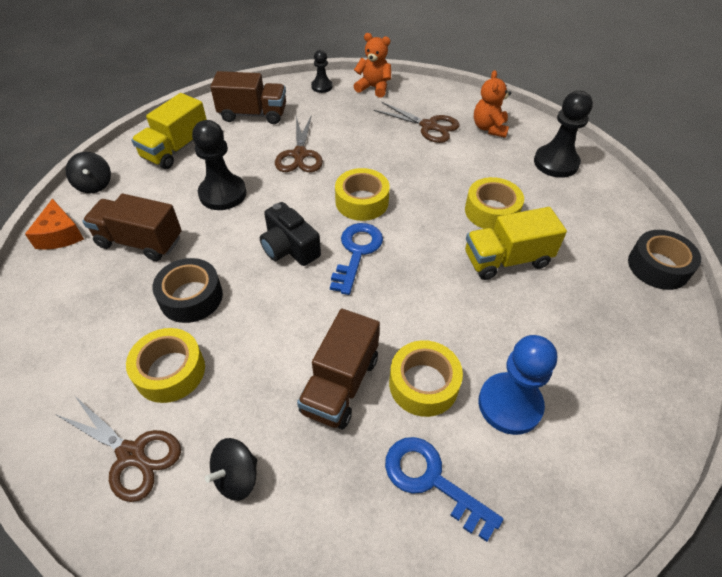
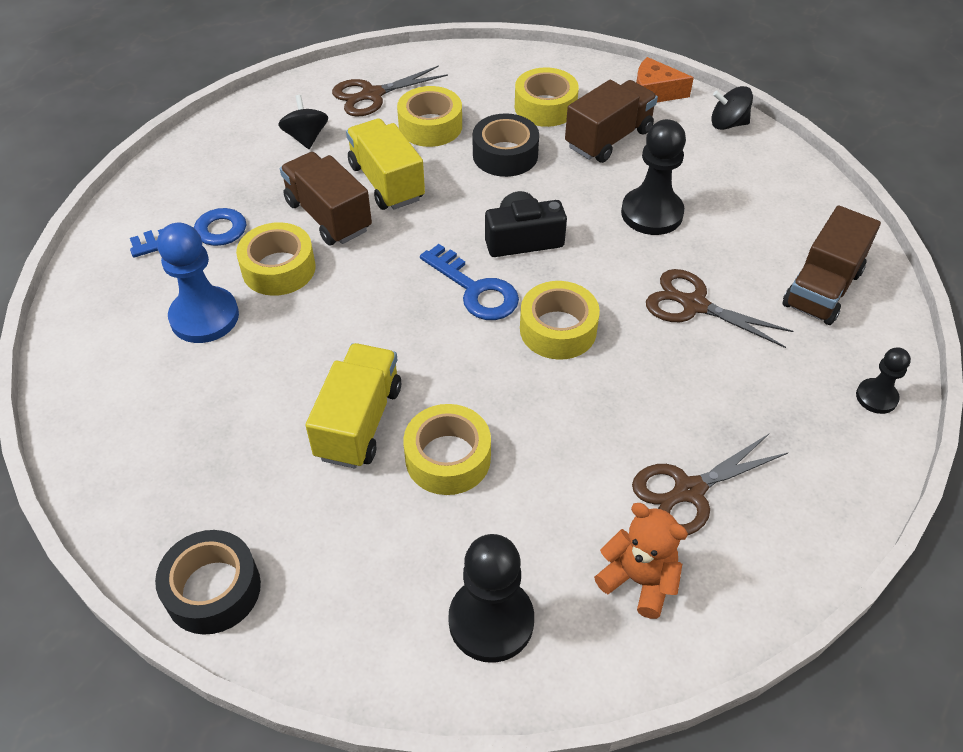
camera: 120 degrees right, 0 degrees up
(106, 297) = (545, 107): none -> yellow tape
(176, 149) = (768, 197): yellow truck -> yellow truck (386, 182)
(373, 88) = (846, 469): orange teddy bear -> none

